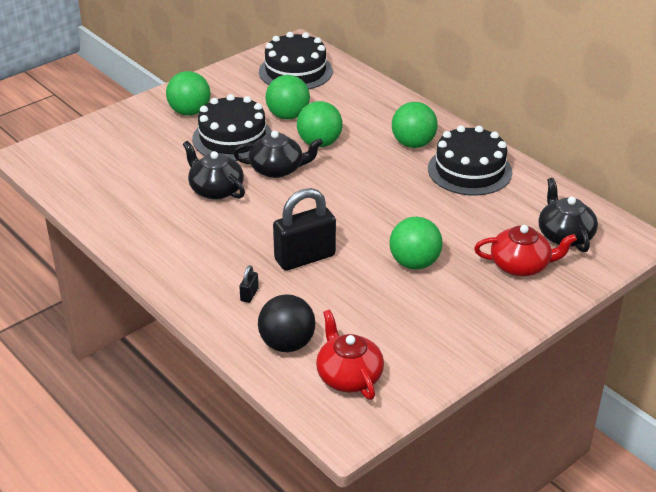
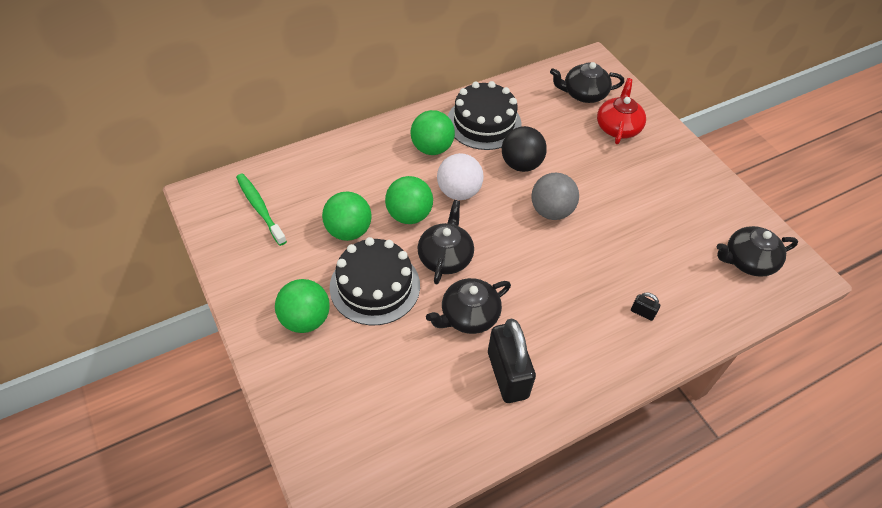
camera: 80 degrees left, 15 degrees up
(287, 344) = (710, 295): black ball -> black ball (521, 164)
(295, 71) = (260, 208): black cake -> green toothbrush
(305, 258) = (592, 261): black padlock -> black padlock (507, 375)
(348, 376) = (748, 261): red teapot -> black teapot
(361, 167) = (459, 192): none -> white ball
(362, 226) = (551, 211): none -> grey ball
(414, 263) = (608, 188): green ball -> none

